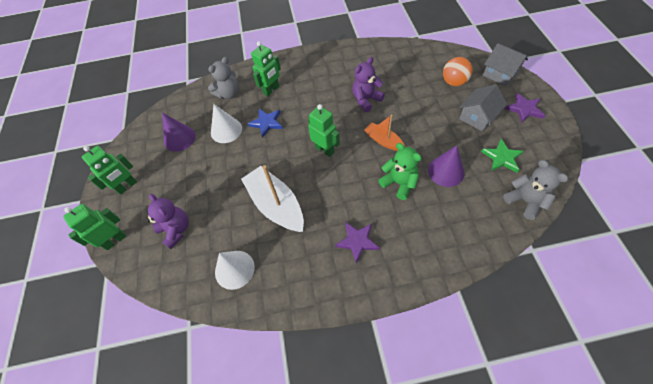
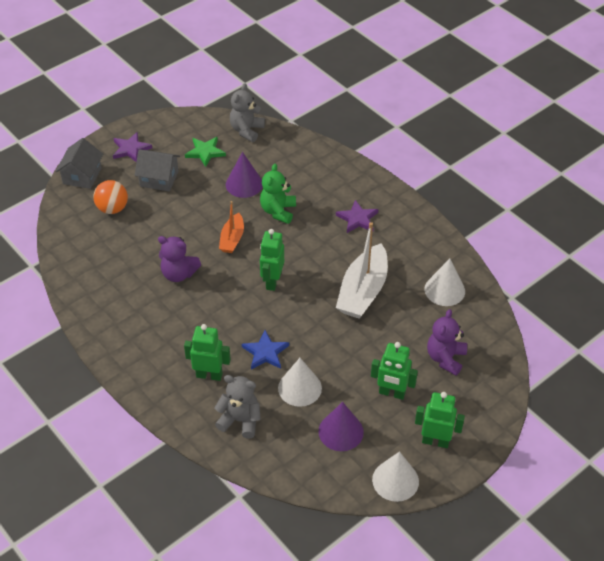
camera: 125 degrees left, 10 degrees down
(115, 240) = (494, 405): green robot -> green robot (392, 393)
(126, 151) = (395, 480): none -> white cone

